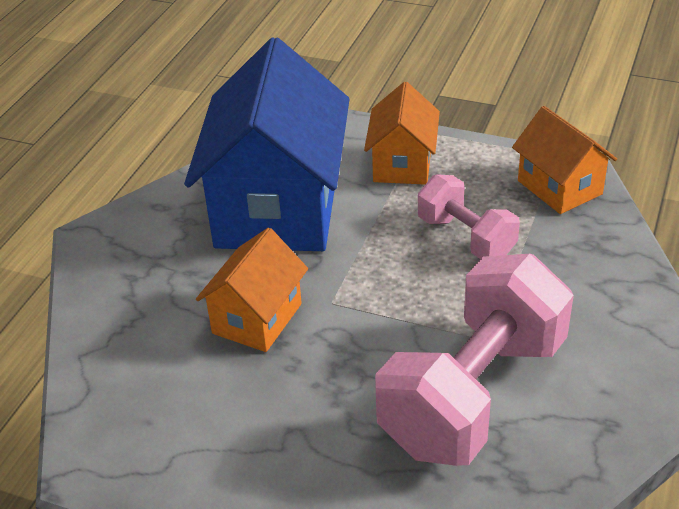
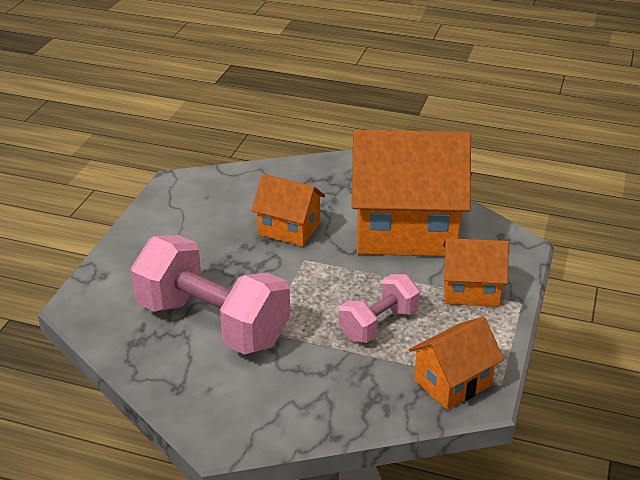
camera: 85 degrees right, 5 degrees down
(278, 208) = (405, 231): blue house -> orange house

